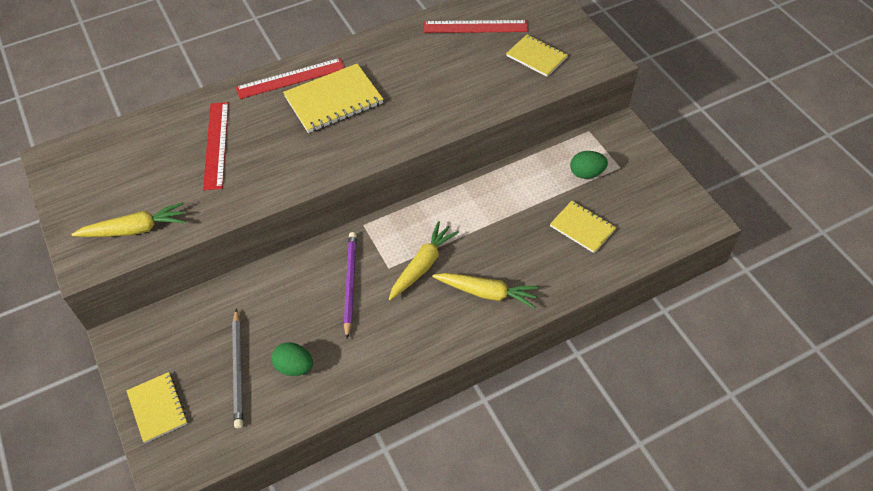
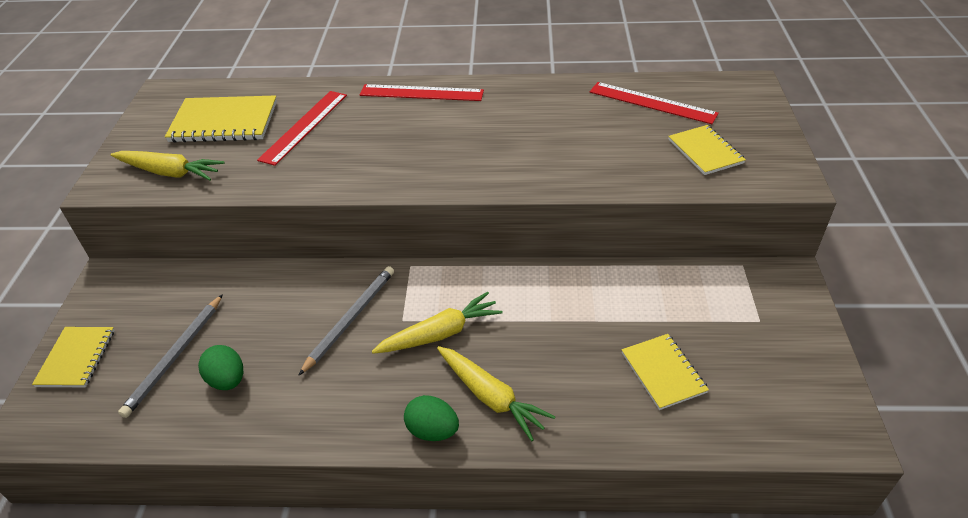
camera: 30 degrees right, 10 degrees down
(333, 100) = (446, 124): yellow notebook -> yellow notebook (224, 122)
(350, 283) = (350, 319): purple pencil -> grey pencil
(586, 173) = (709, 311): green egg -> green egg (432, 430)

